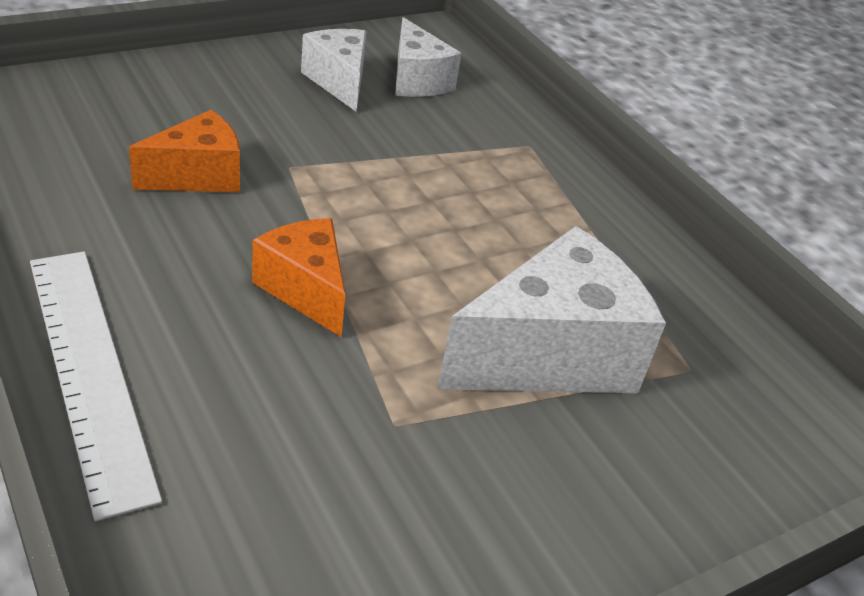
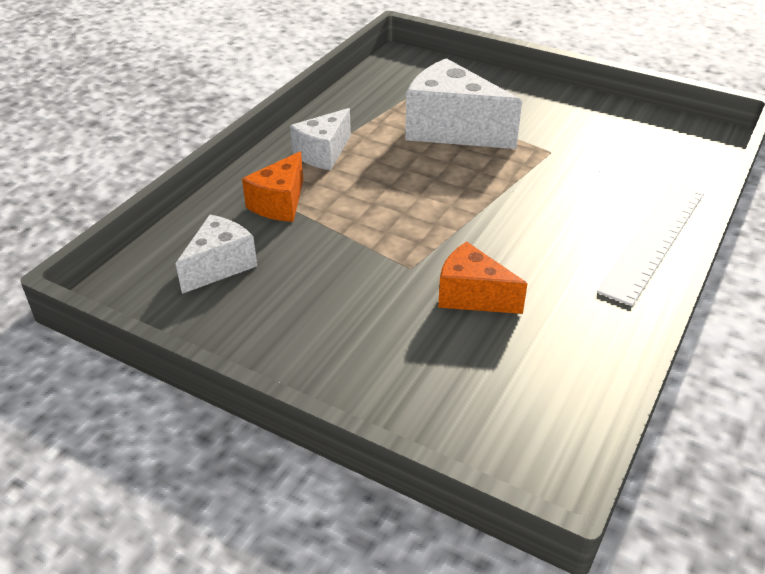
camera: 115 degrees left, 0 degrees up
(305, 290) = (509, 208): orange cheese -> orange cheese (279, 203)
(339, 82) = (269, 300): white cheese -> white cheese (323, 153)

